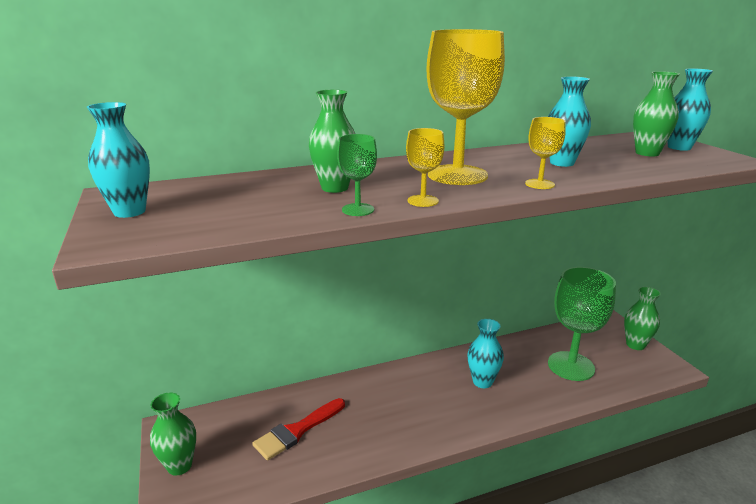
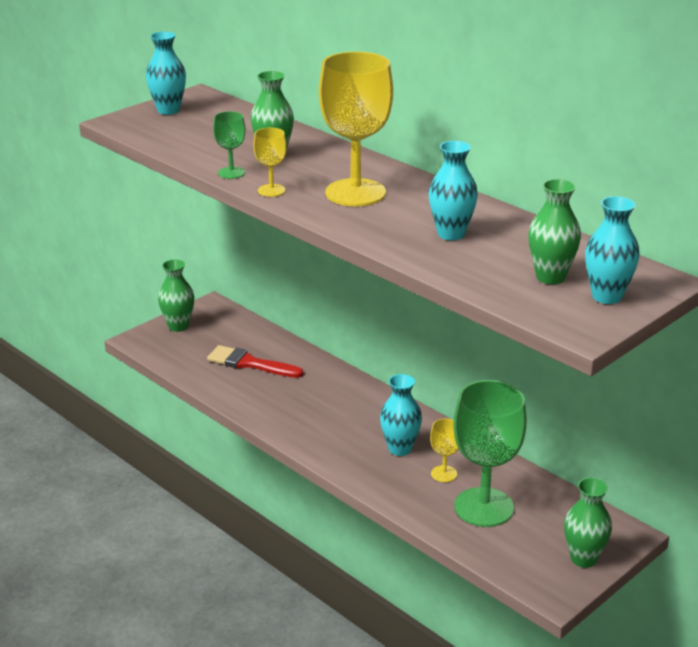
camera: 65 degrees right, 5 degrees up
(539, 184) = (363, 229): yellow goblet -> yellow goblet (444, 474)

